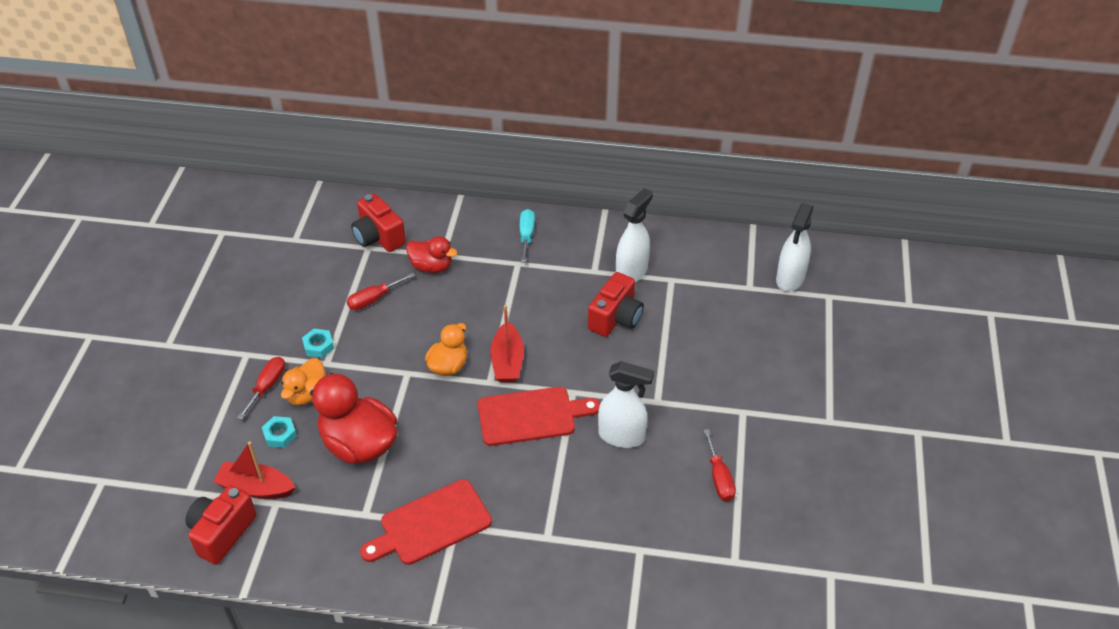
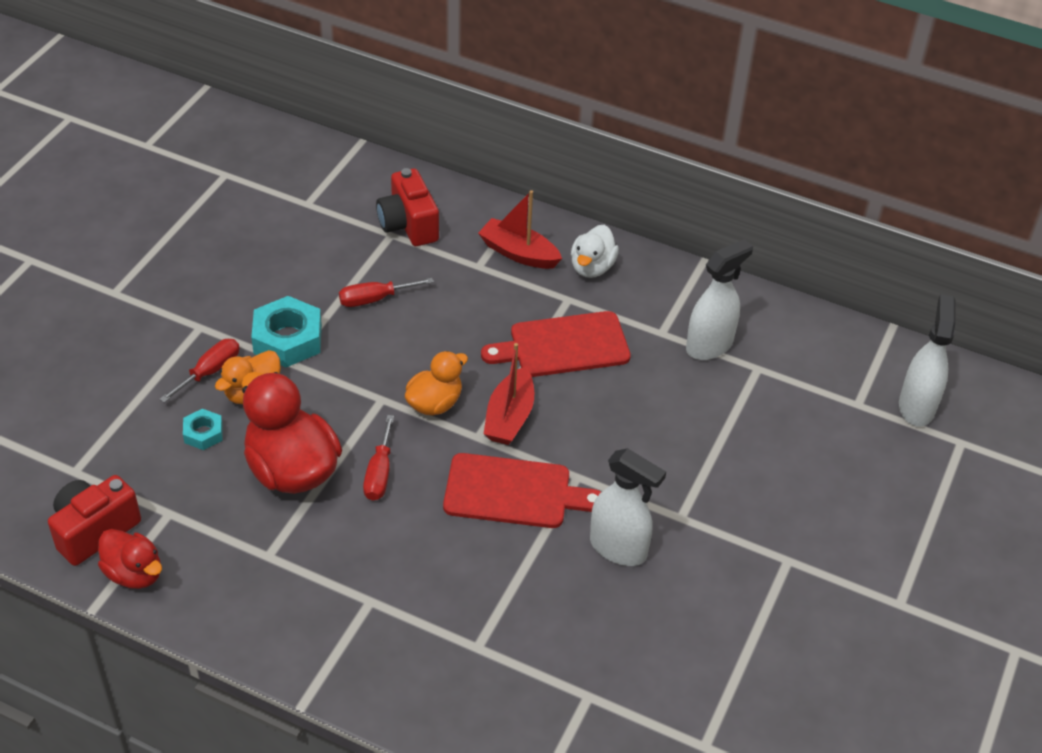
camera: 15 degrees right, 0 degrees up
(256, 488) = (152, 488): red boat -> red boat (518, 253)
(318, 346) = (287, 339): turquoise nut -> turquoise nut, size x1.86
(431, 266) = (459, 276): red duck -> red duck (134, 573)
(431, 524) = (341, 590): red cutting board -> red cutting board (563, 346)
(526, 235) = (592, 267): turquoise screwdriver -> white duck
(615, 318) = (666, 399): red camera -> none
(719, 478) = (724, 635): red screwdriver -> red screwdriver (379, 473)
(790, 279) = (916, 407): white spray bottle -> white spray bottle turned 150 degrees clockwise

